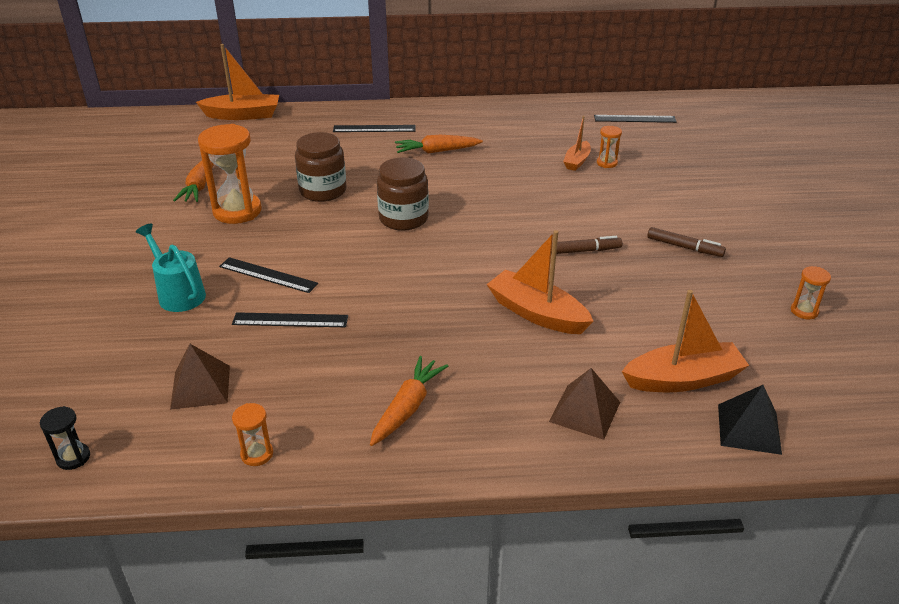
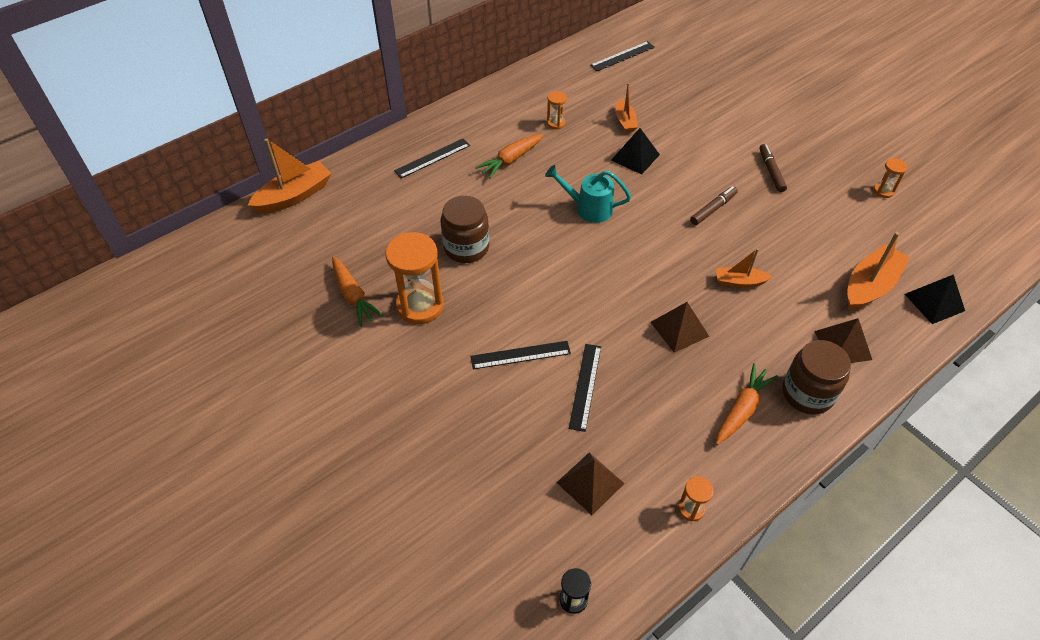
camera: 35 degrees left, 15 degrees up
(178, 293) = (471, 413): turquoise watering can -> turquoise watering can (588, 208)
(290, 320) = (585, 386): black ruler -> black ruler turned 45 degrees counterclockwise
(403, 218) = (560, 243): brown jar -> brown jar (807, 393)
(407, 408) = (742, 409): orange carrot -> orange carrot turned 45 degrees clockwise
(429, 321) = (679, 329): none -> brown pyramid
(537, 313) = (739, 282): orange boat -> orange boat, size x0.58
(553, 188) = (635, 157): none -> black pyramid
(607, 163) = (647, 113): orange hourglass -> orange hourglass (555, 123)
(684, 247) = (771, 171): brown marker -> brown marker turned 90 degrees counterclockwise

